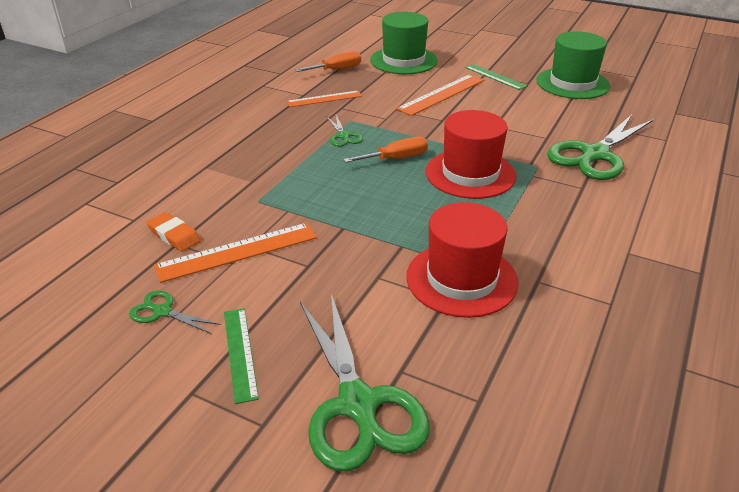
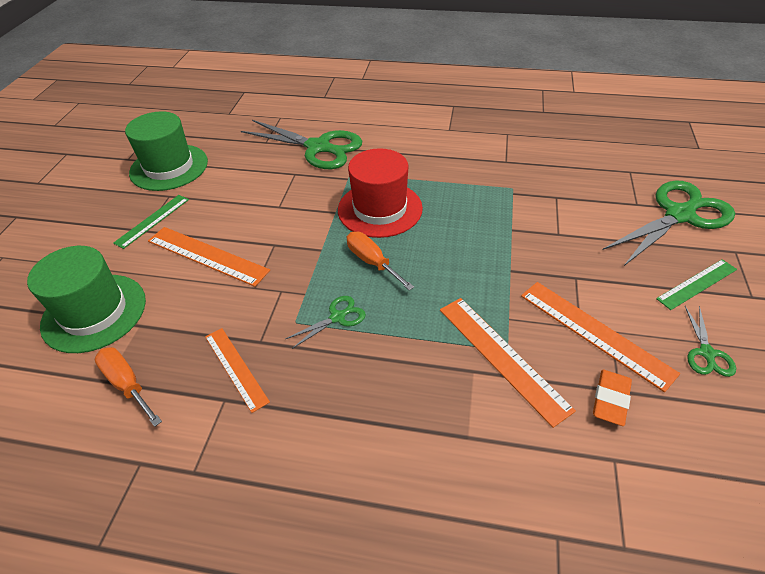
camera: 105 degrees left, 10 degrees up
(253, 196) = (502, 357): none -> orange ruler
(461, 279) = (529, 193): red hat -> none

